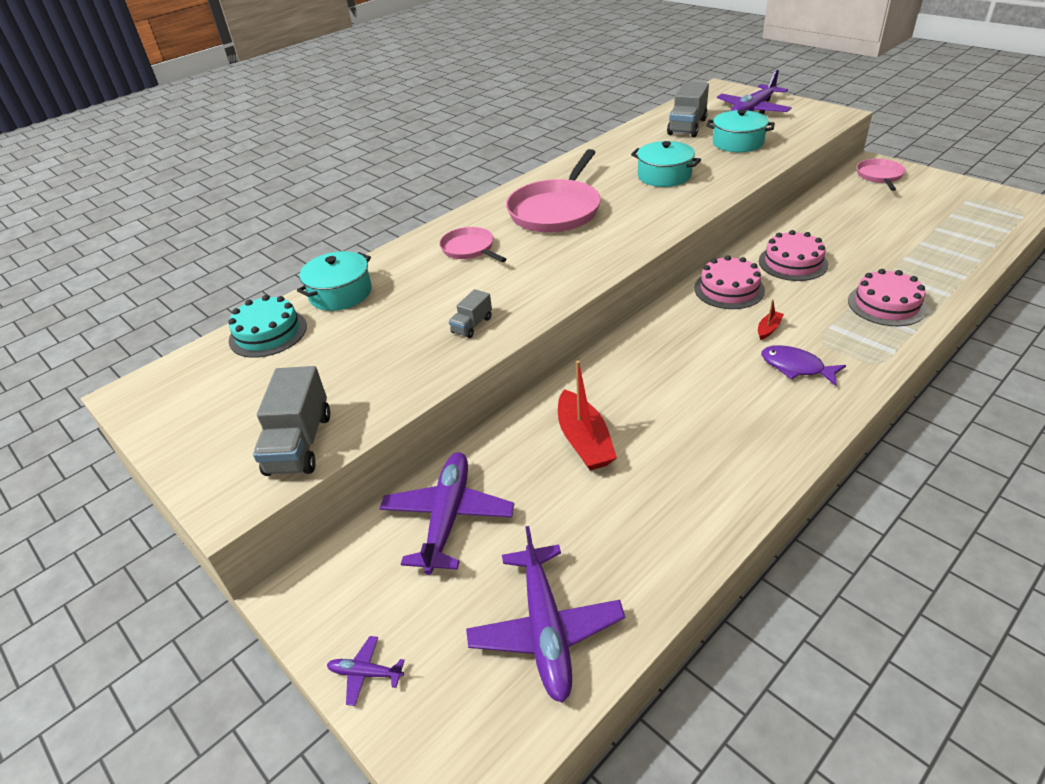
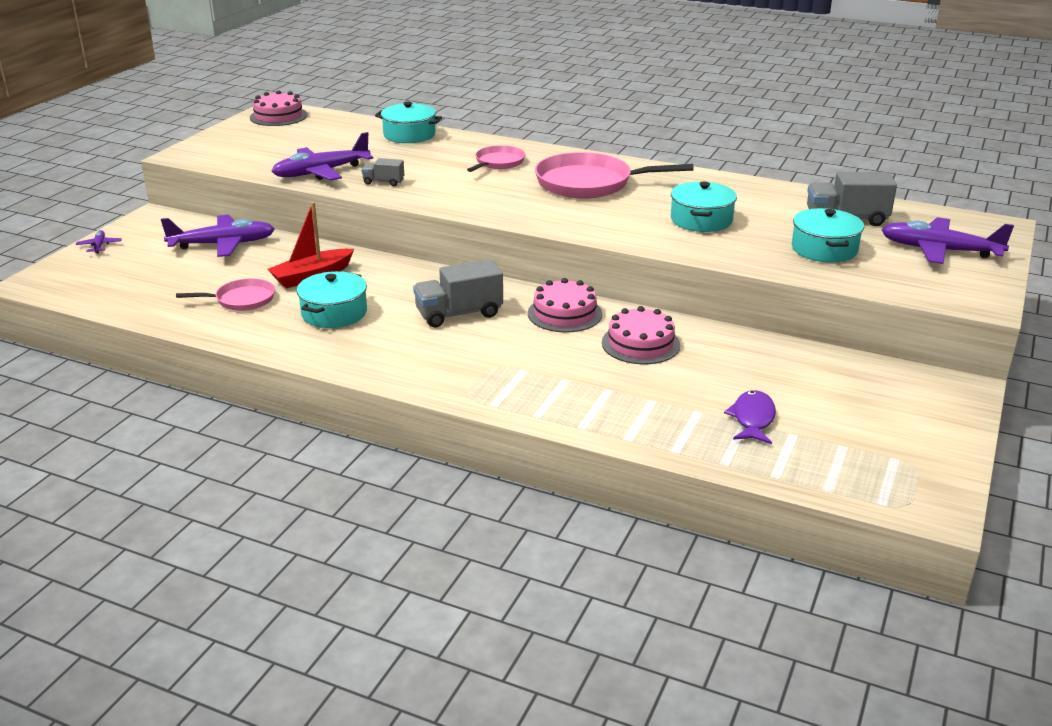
camera: 65 degrees right, 10 degrees down
(268, 333) = (350, 126): turquoise cake -> none
(299, 443) = (236, 159): grey truck -> grey truck (459, 314)
(545, 628) = (133, 289): purple plane -> purple plane (321, 172)
(685, 432) = (334, 313): none -> turquoise pot
(768, 329) = (502, 338): red boat -> none
(796, 367) = (443, 355): purple fish -> purple fish (752, 419)
(879, 176) = (923, 393): pink pan -> pink pan (242, 299)
(886, 304) = (582, 400): pink cake -> pink cake (278, 116)

